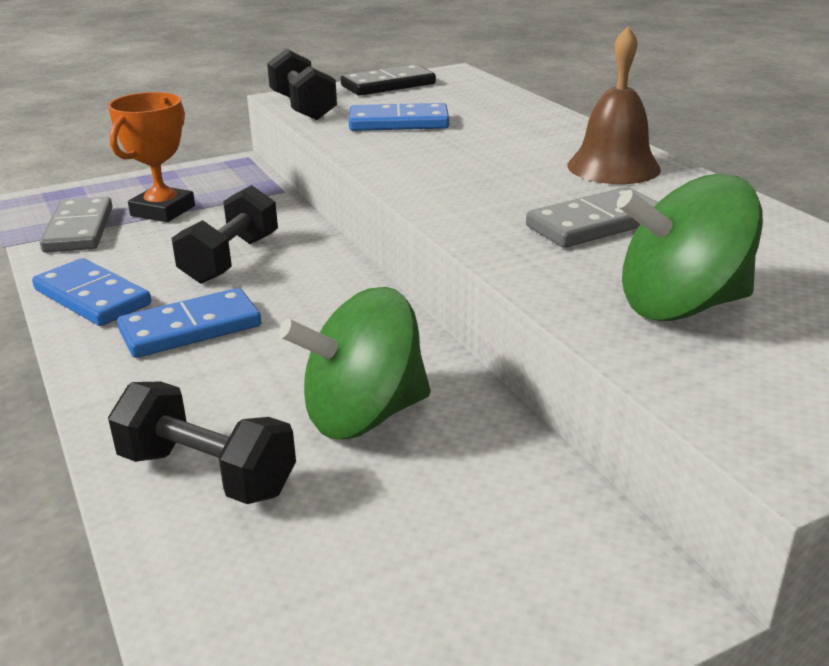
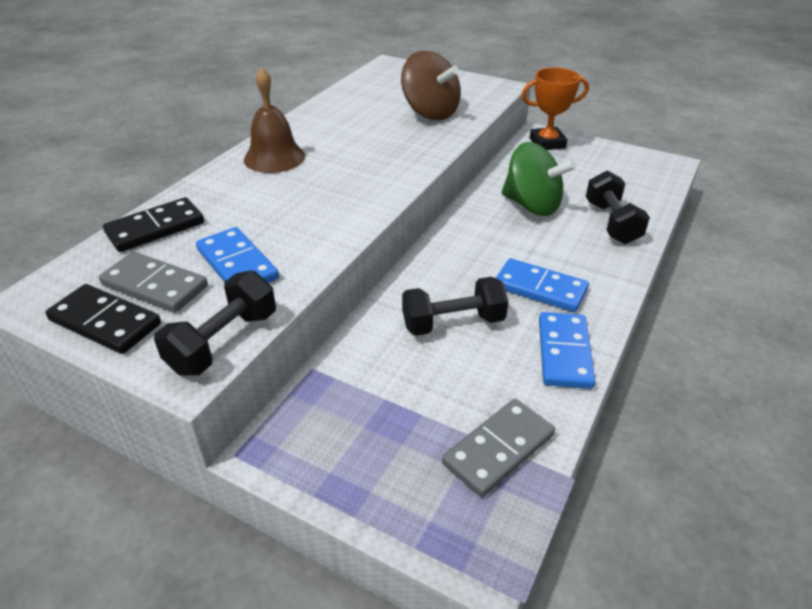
camera: 125 degrees left, 10 degrees up
(163, 211) = (415, 420): orange trophy -> orange trophy (547, 143)
(509, 106) = (155, 228): none -> black domino
(596, 224) = (367, 144): grey domino -> grey domino (155, 285)
(680, 306) = (430, 113): green spinning top -> brown spinning top

